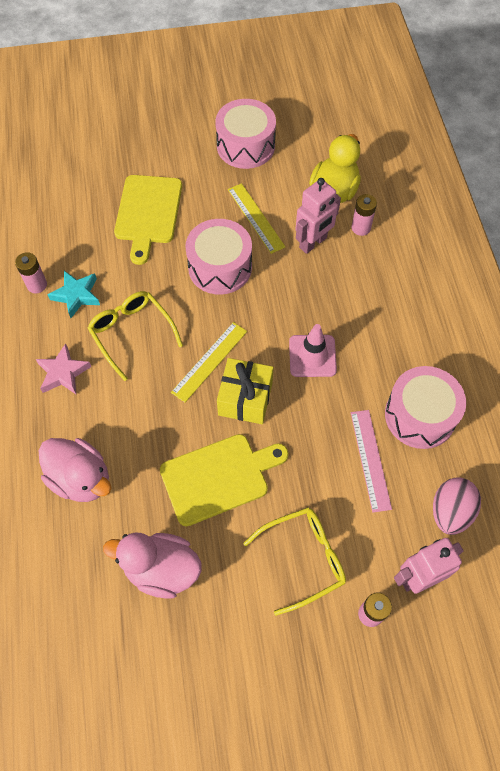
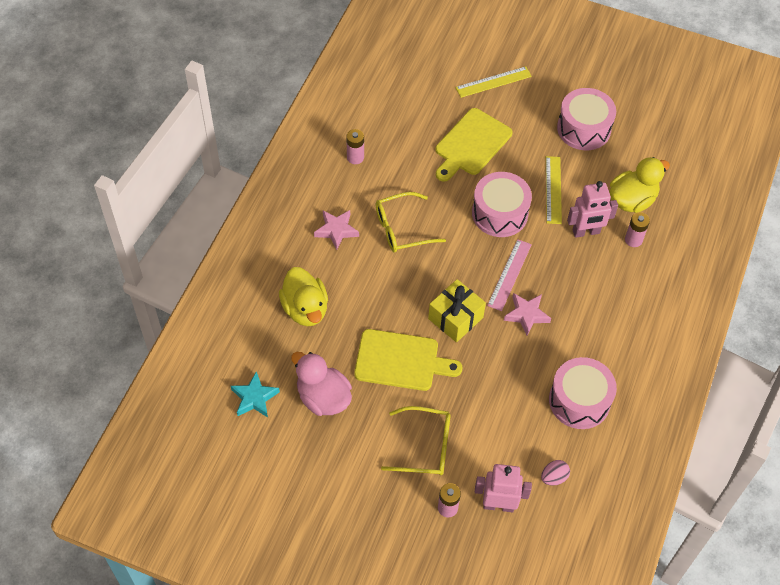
camera: 30 degrees right, 5 degrees down
(76, 295) = (379, 180): turquoise star -> turquoise star (254, 398)
(81, 478) = (305, 309): pink duck -> yellow duck
(132, 334) = (402, 228): yellow glasses -> yellow glasses turned 105 degrees counterclockwise
(210, 361) = (446, 278): yellow ruler -> yellow ruler (493, 82)
(312, 356) = (526, 315): pink traffic cone -> pink star
(370, 459) = (519, 410): pink ruler -> pink ruler (509, 275)
(450, 512) = (554, 477): pink egg -> pink egg, size x0.62

